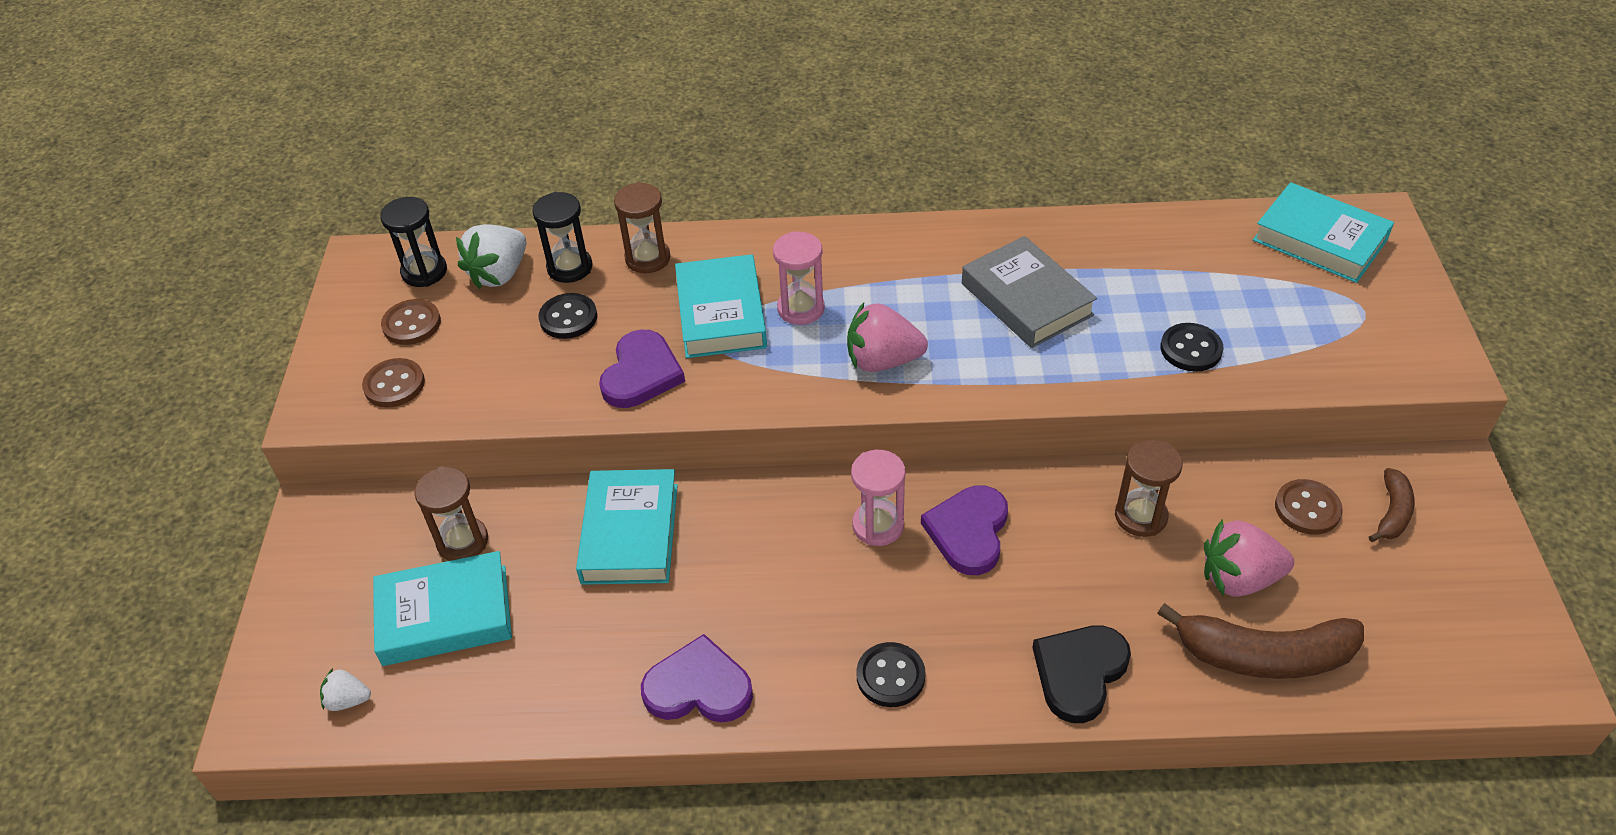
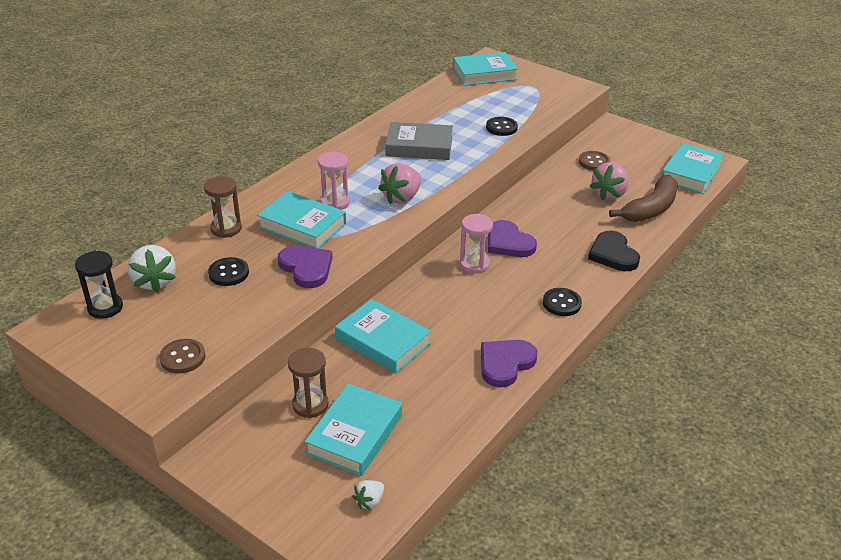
camera: 55 degrees left, 10 degrees down
(412, 324) = (142, 330): brown button -> none
(570, 267) = (190, 256): black hourglass -> none
(1140, 516) = (552, 198): brown hourglass -> none
(1392, 513) = (617, 147): brown banana -> none
(1448, 656) = (691, 173): none -> turquoise book

